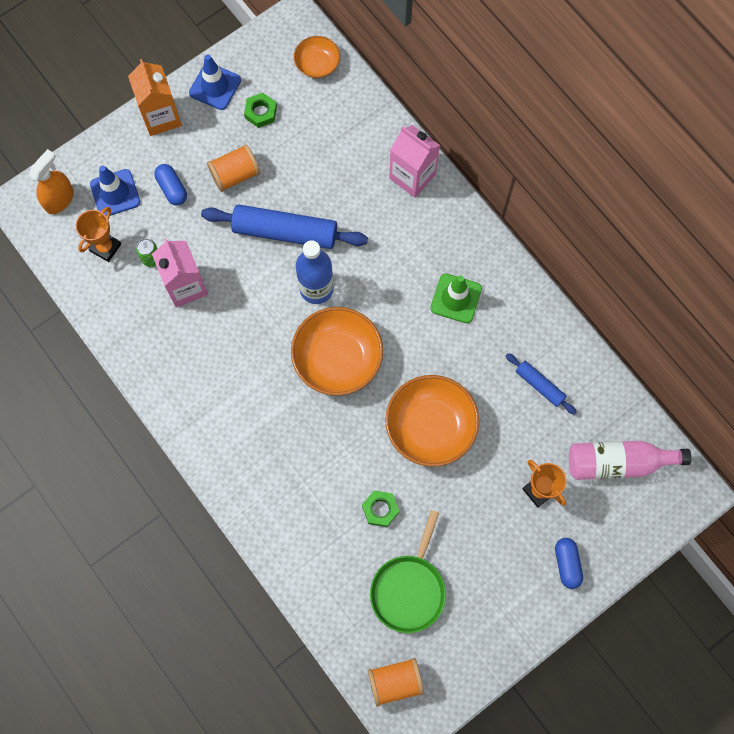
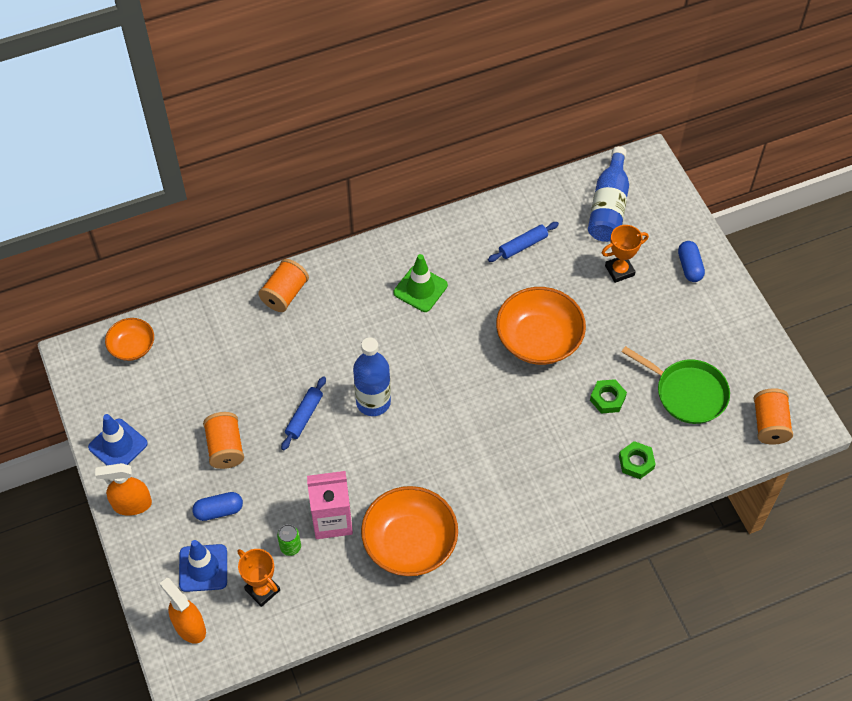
camera: 75 degrees left, 15 degrees down
(161, 117) = (132, 504): orange carton -> orange spray bottle
(261, 112) = (165, 409): green nut -> green nut (636, 462)
(285, 232) = (304, 416): blue rolling pin -> blue rolling pin, size x0.52
(337, 358) = (450, 400): orange bowl -> orange bowl (410, 542)
(412, 176) = (285, 294): pink carton -> orange spool
(567, 564) = (689, 267): blue capsule -> blue capsule turned 75 degrees clockwise
(618, 463) = (609, 206): pink bottle -> blue bottle

